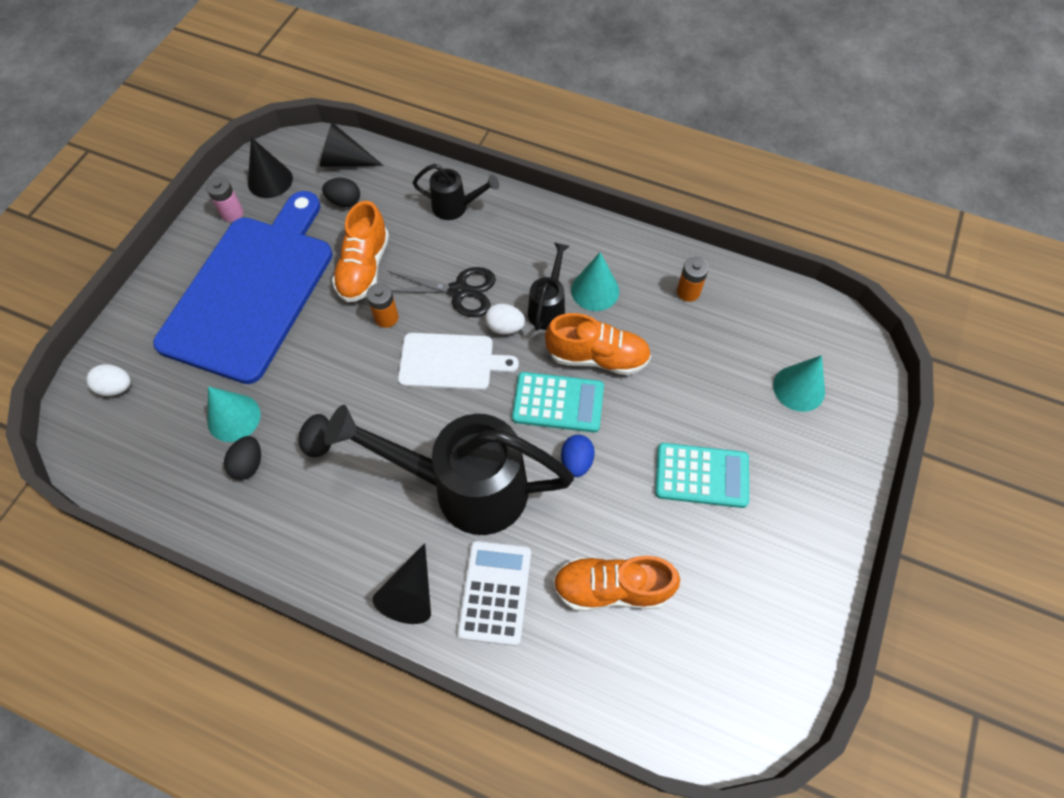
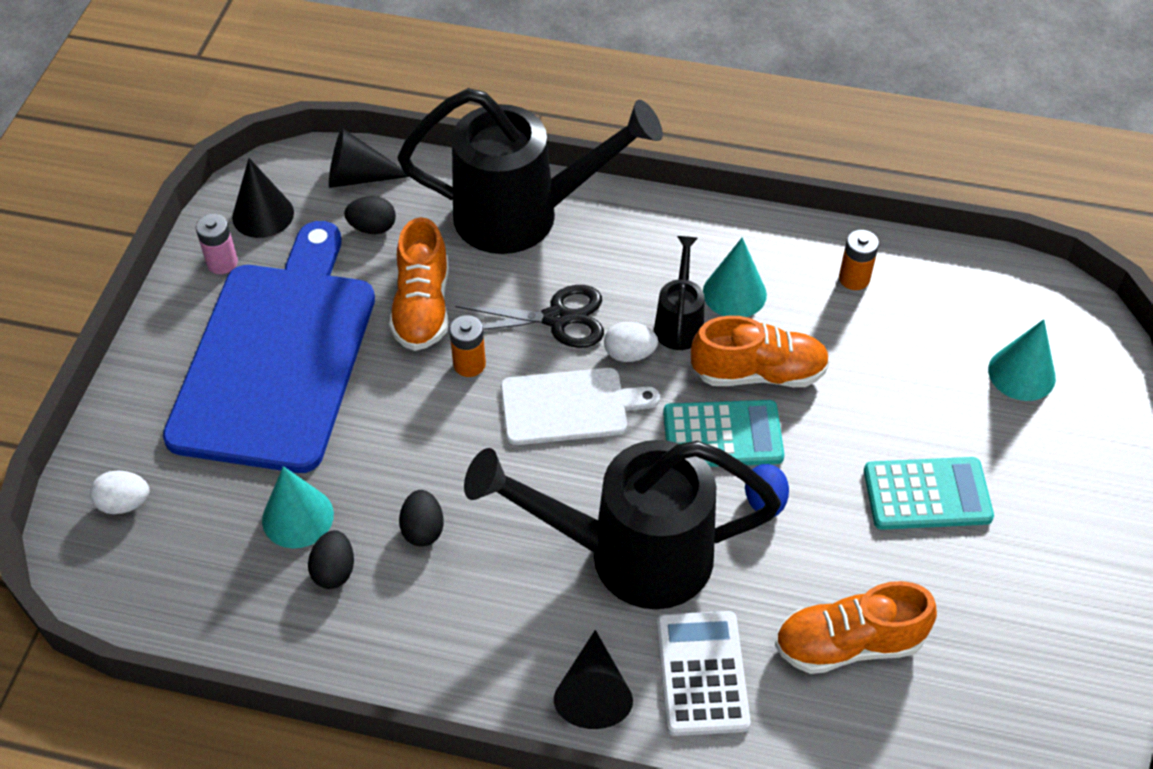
camera: 10 degrees left, 10 degrees down
(456, 207) = (525, 216): black watering can -> black watering can, size x2.17

